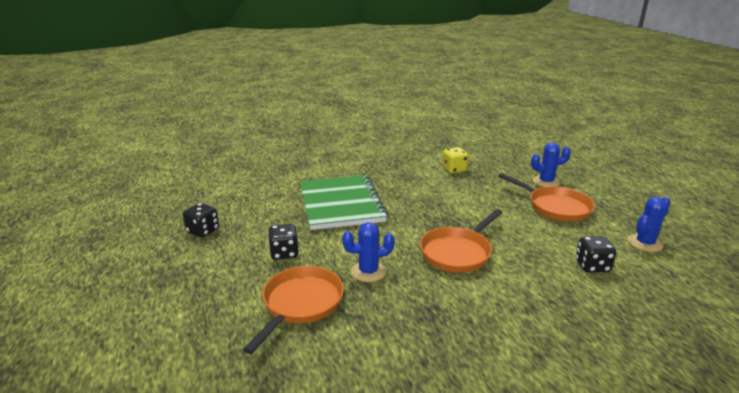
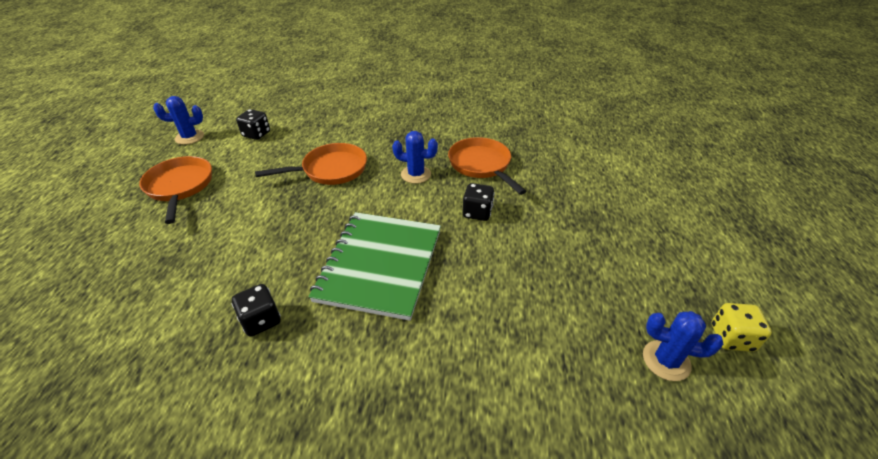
camera: 155 degrees left, 15 degrees up
(203, 231) = (559, 271): black dice -> black dice (261, 320)
(300, 304) = (481, 165): orange pan -> orange pan turned 105 degrees clockwise
(454, 169) = (172, 286): yellow dice -> yellow dice (731, 338)
(546, 182) = (120, 222): blue cactus -> blue cactus (666, 360)

